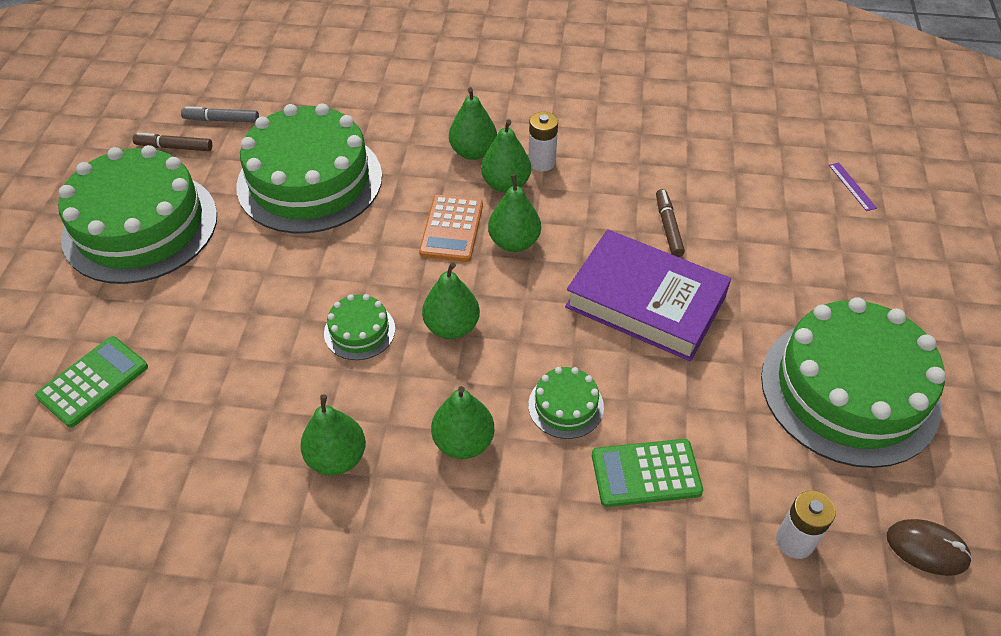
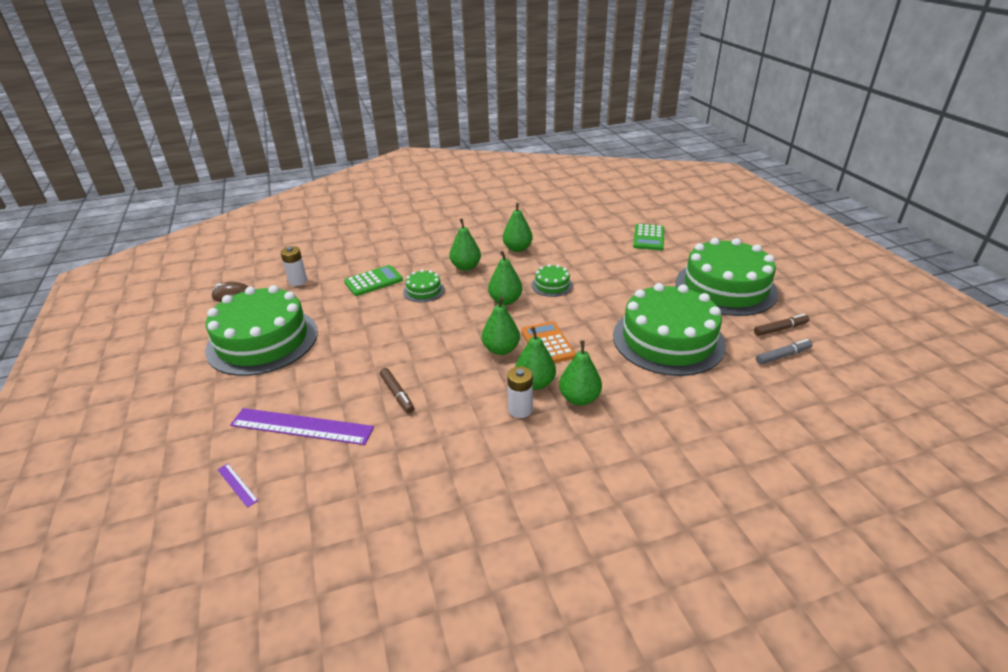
camera: 155 degrees right, 15 degrees down
(645, 302) = (398, 345): purple book -> none
(786, 226) = (302, 426): none -> purple ruler

